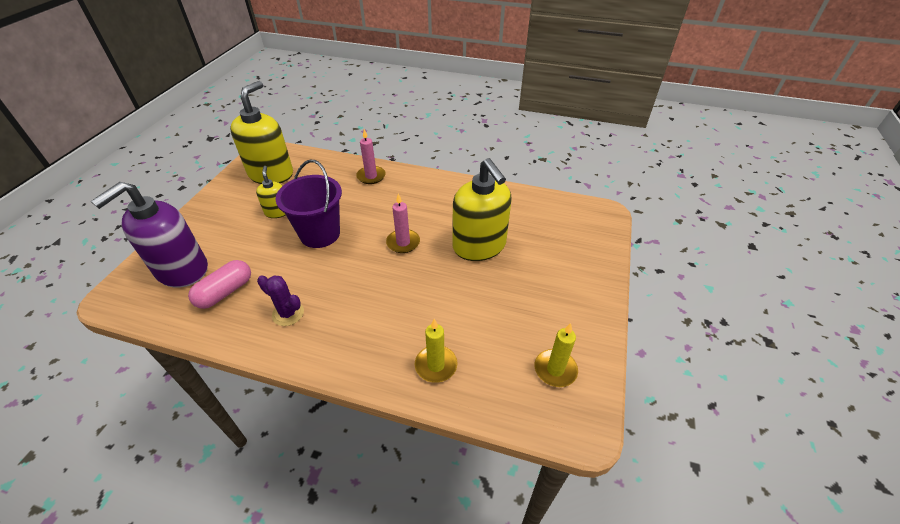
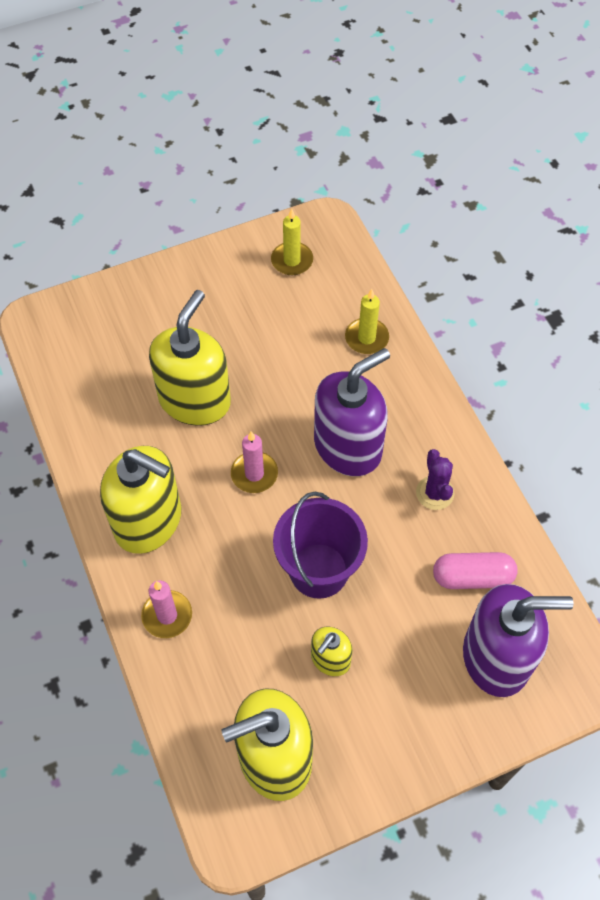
camera: 130 degrees left, 15 degrees up
(369, 293) = (348, 446): none -> purple soap dispenser
(425, 193) = (148, 521): none -> yellow soap dispenser

